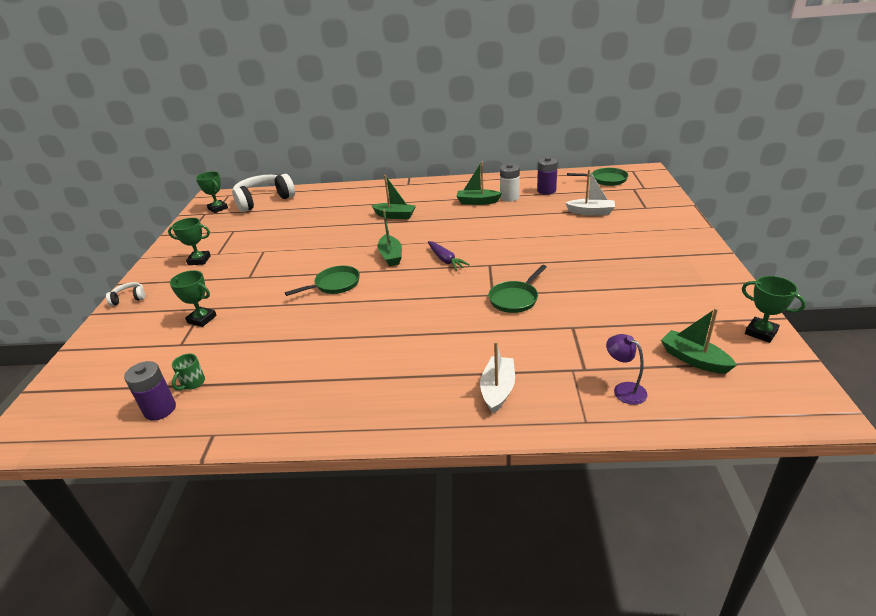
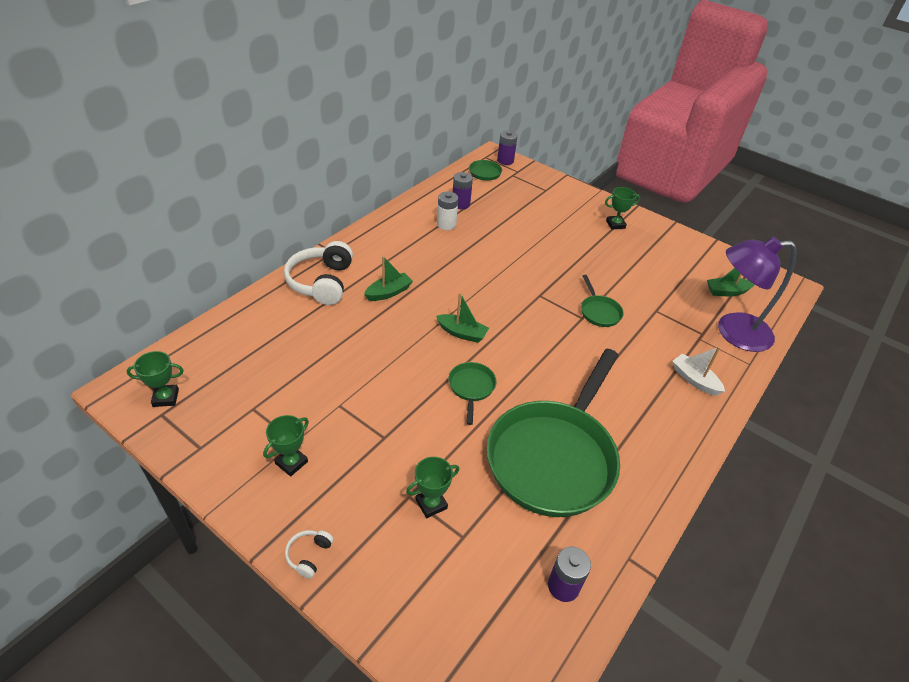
camera: 60 degrees left, 10 degrees up
(192, 383) = (541, 548): green mug -> none
(264, 200) = (207, 354): white headphones -> white headphones (322, 282)
(297, 350) = (554, 457): none -> green pan
(445, 260) = (506, 310): purple carrot -> none
(477, 202) = (430, 241): green boat -> none
(591, 212) = (522, 211): white boat -> none
(624, 389) = (733, 332): purple lamp -> purple lamp, size x2.49
(647, 178) = (505, 160): none -> purple battery
(761, 332) = (723, 255): green trophy -> green trophy (615, 224)

